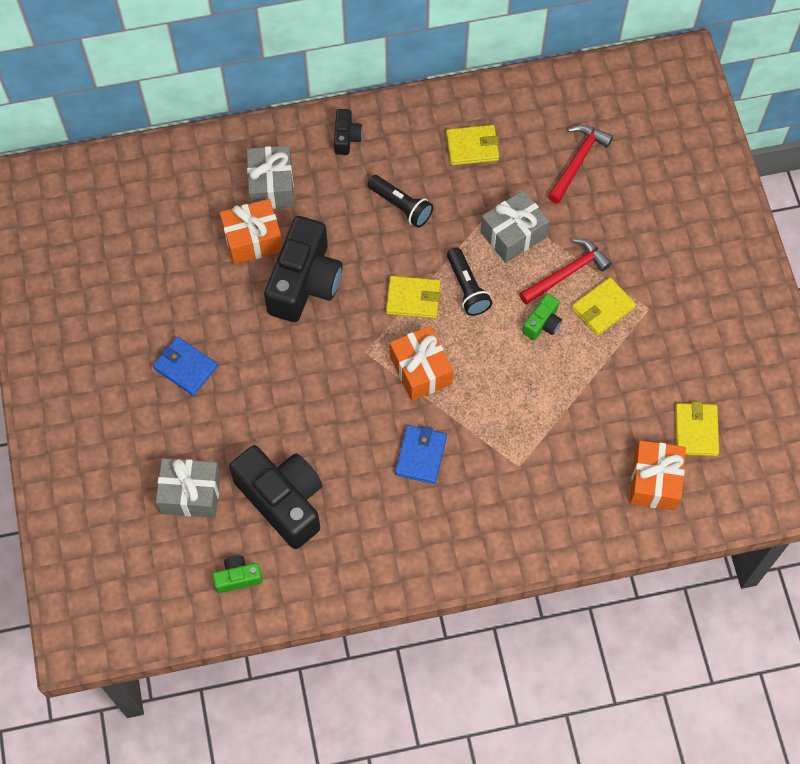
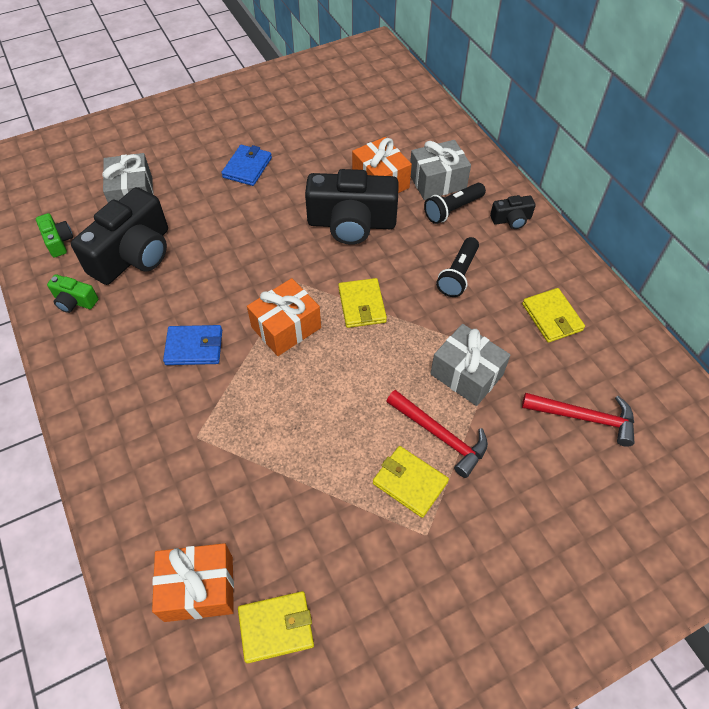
camera: 75 degrees right, 10 degrees down
(467, 288) = (389, 347): black flashlight -> black flashlight (452, 210)
(542, 323) = (371, 424): green camera -> green camera (75, 301)

